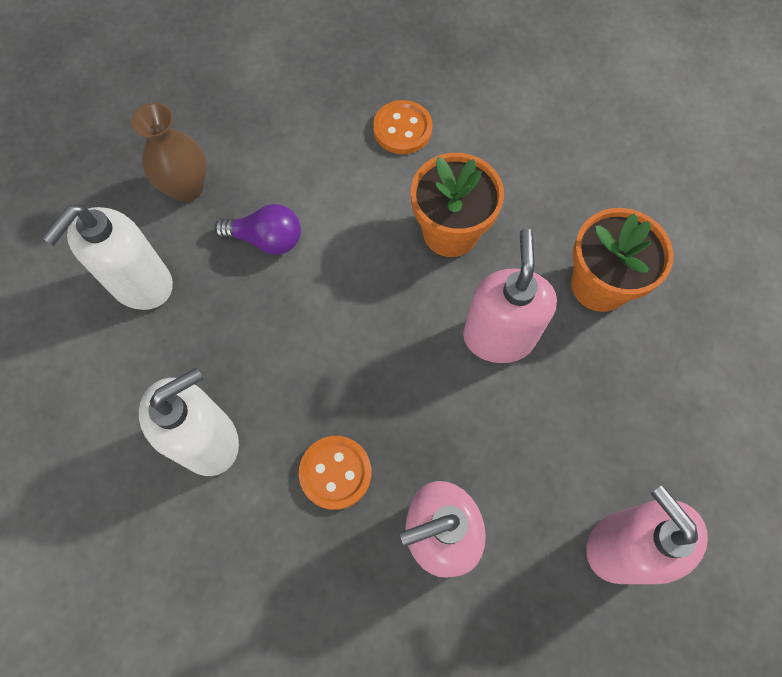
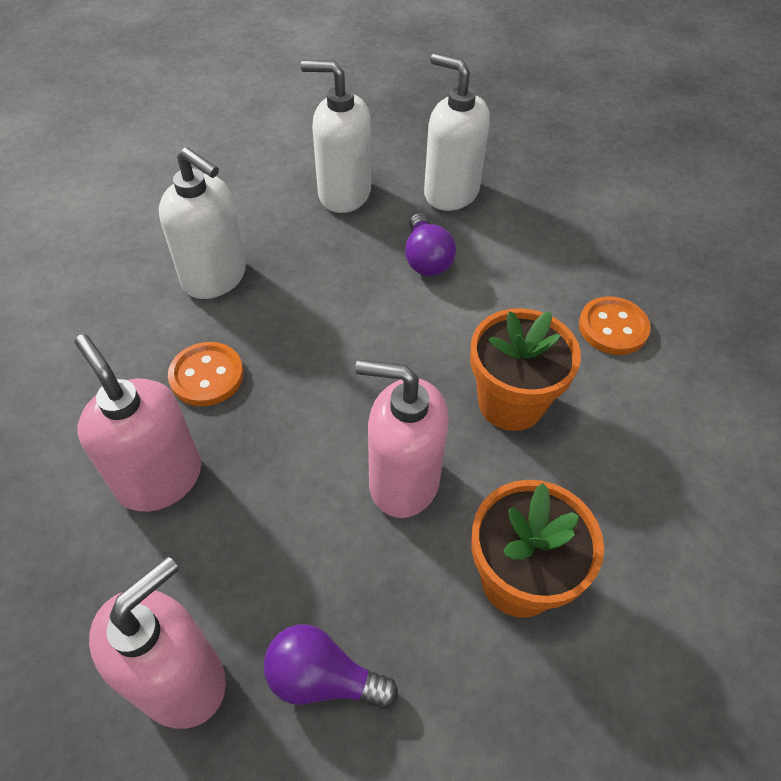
camera: 70 degrees right, 15 degrees down
(187, 188) = (451, 193): brown vase -> white soap dispenser
(498, 336) = (403, 481): pink soap dispenser -> pink soap dispenser turned 150 degrees counterclockwise
(642, 441) = (323, 678): none -> purple light bulb

